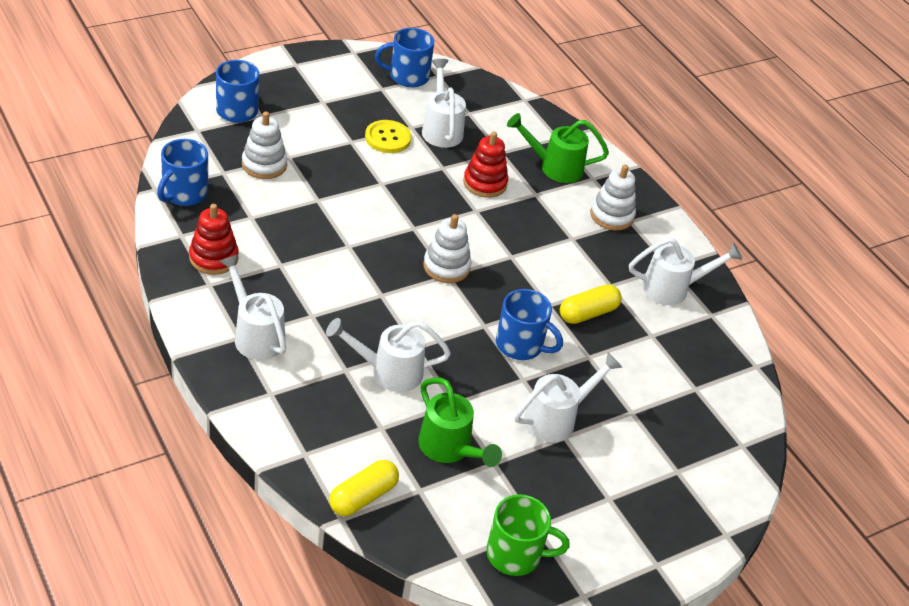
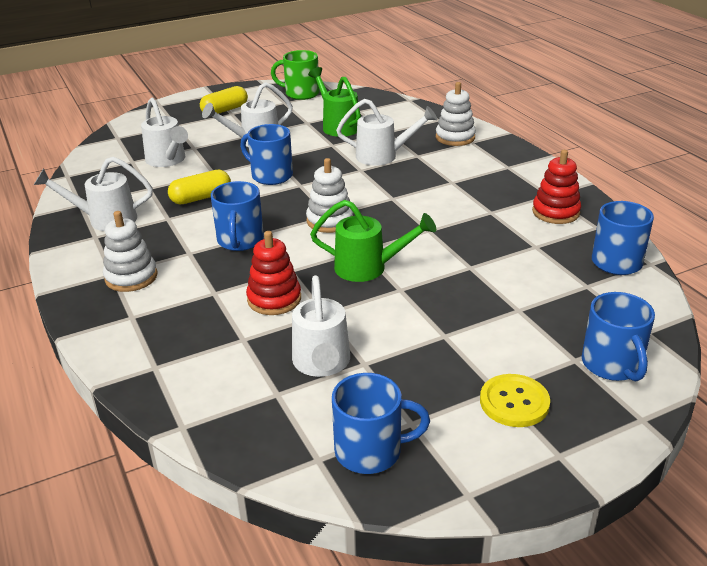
camera: 170 degrees left, 10 degrees down
(255, 335) = (495, 168): white watering can -> white watering can (168, 160)
(264, 165) = (544, 297): white stacking toy -> white stacking toy (455, 137)
(363, 497) = (396, 107): yellow capsule -> yellow capsule (225, 110)
(388, 138) = (396, 344): yellow button -> yellow button (514, 402)
(529, 248) = (240, 241): none -> blue mug
(554, 167) = (177, 325): green watering can -> green watering can (368, 268)

